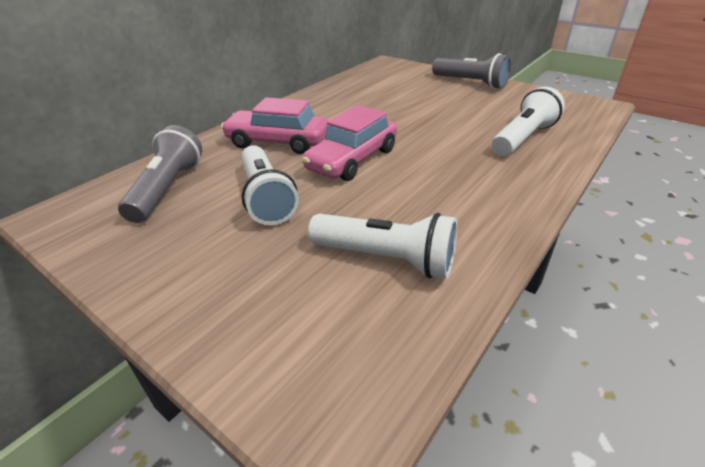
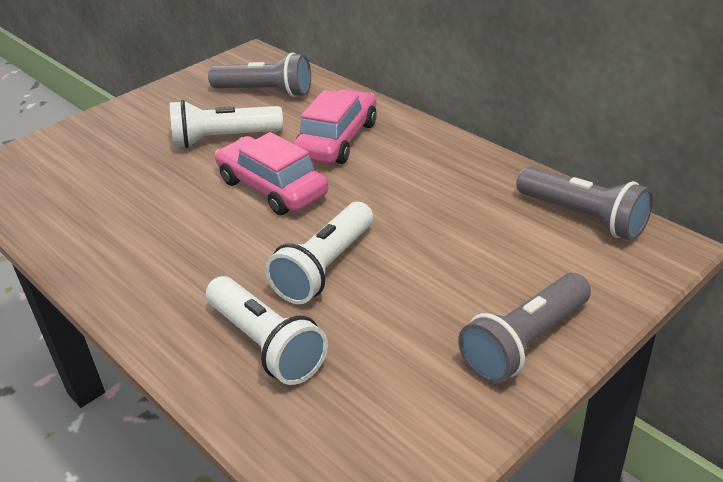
camera: 100 degrees right, 0 degrees up
(367, 74) = (583, 217): none -> grey flashlight
(386, 259) = (98, 197): white flashlight -> white flashlight (325, 268)

